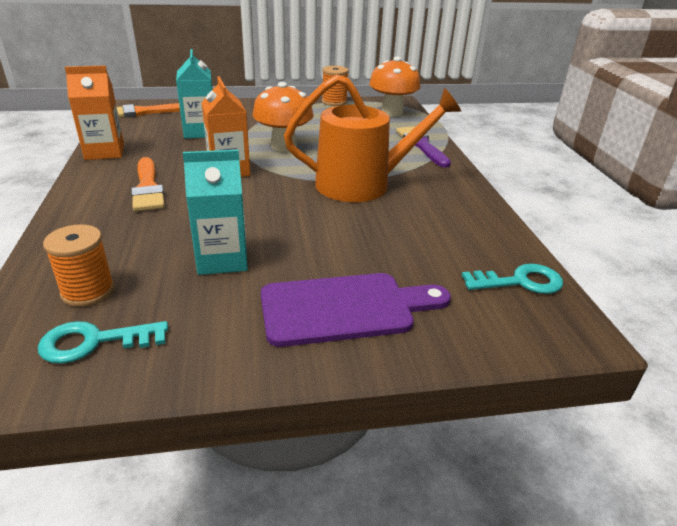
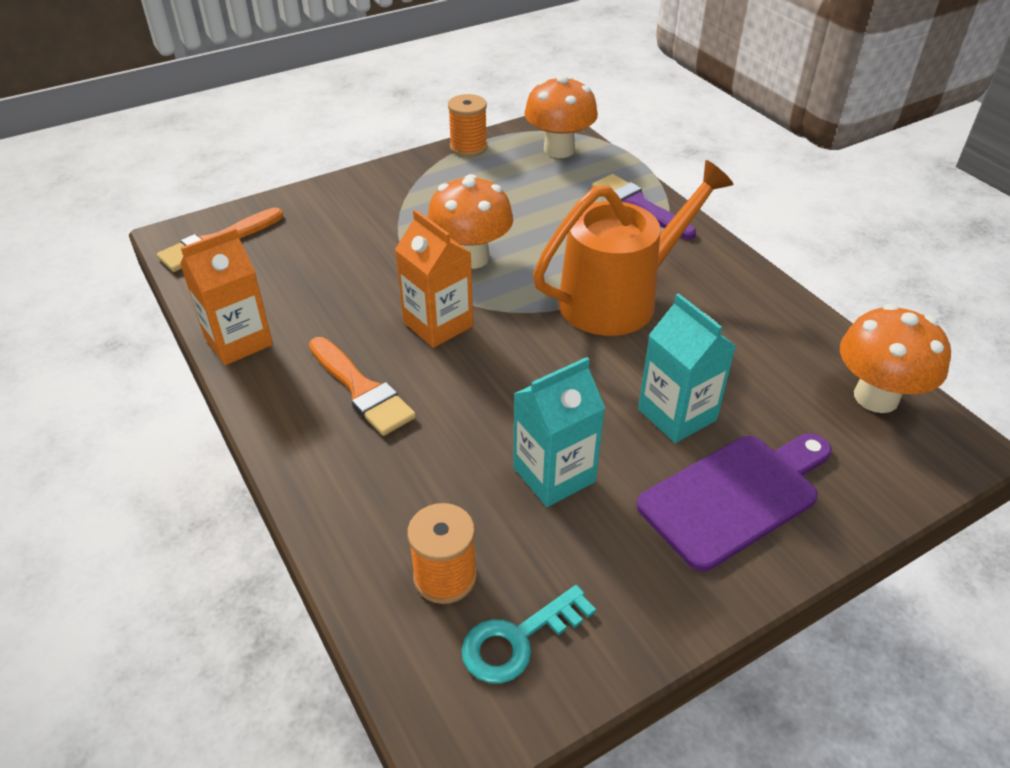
camera: 20 degrees left, 10 degrees up
(200, 132) = (336, 261): turquoise carton -> turquoise carton (677, 414)
(520, 282) = (876, 397): turquoise key -> orange mushroom

